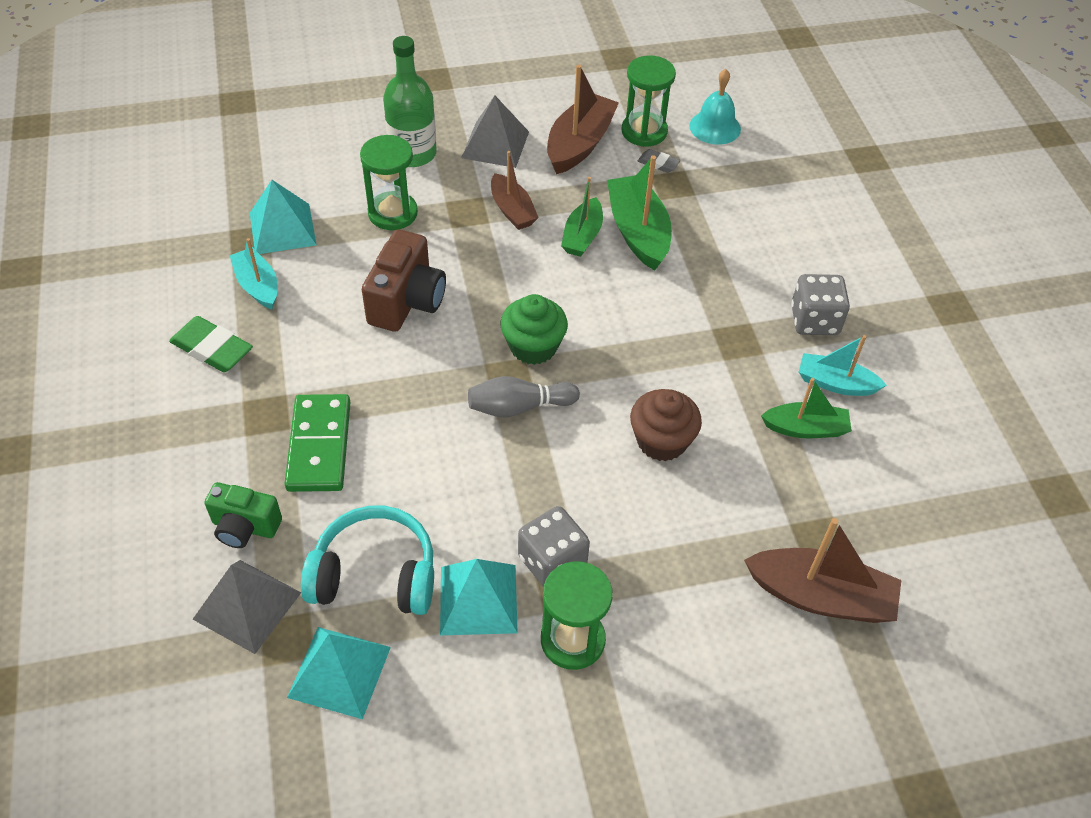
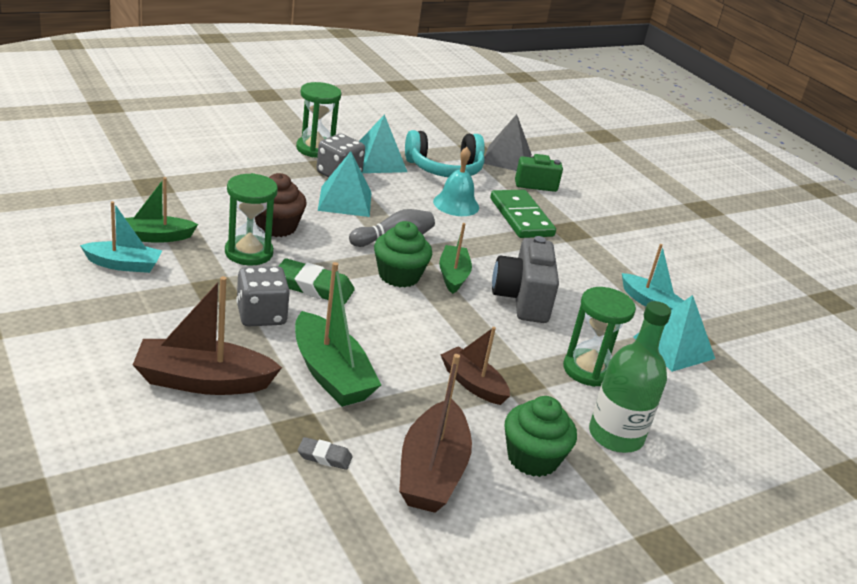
camera: 160 degrees right, 20 degrees down
(212, 349) = (641, 262): green eraser -> green eraser (313, 287)
(339, 671) = (440, 140): turquoise pyramid -> turquoise pyramid (345, 201)
(407, 301) = (522, 300): brown camera -> grey camera
(495, 144) = (532, 458): grey pyramid -> green cupcake
(582, 236) = (389, 365): green boat -> green boat (453, 276)
(644, 131) = (353, 501): green hourglass -> green hourglass (249, 253)
(715, 127) = (253, 523): turquoise bell -> turquoise bell (456, 204)
(814, 320) = (136, 308): grey dice -> grey dice (261, 315)
(821, 596) = (156, 163): brown boat -> brown boat (203, 381)

